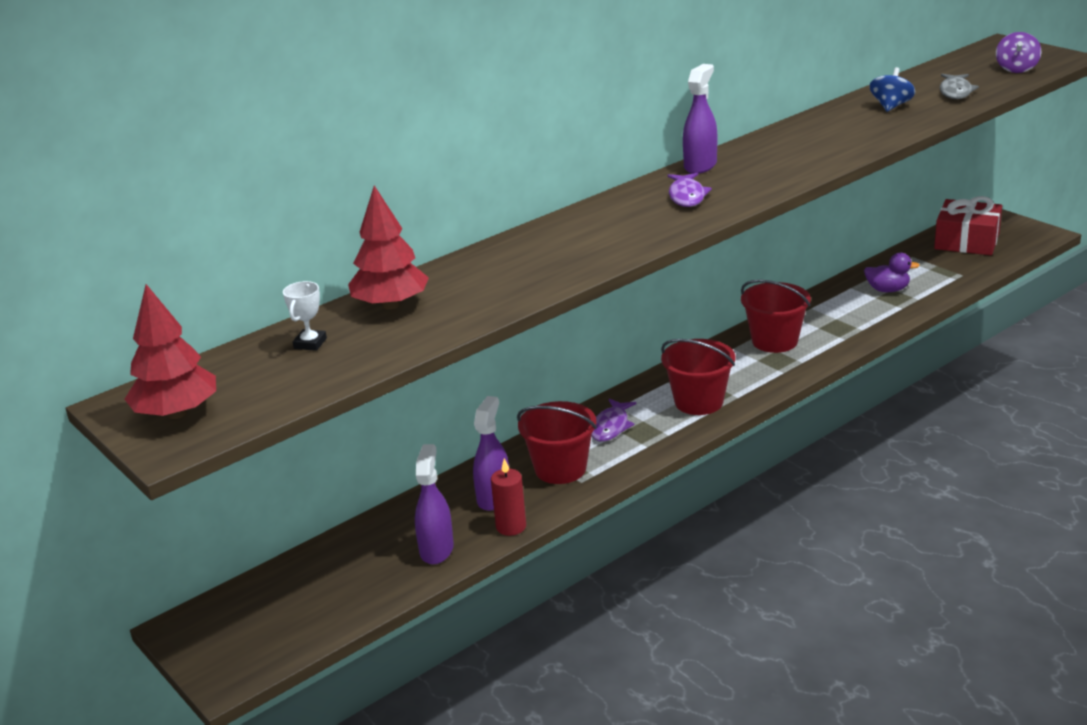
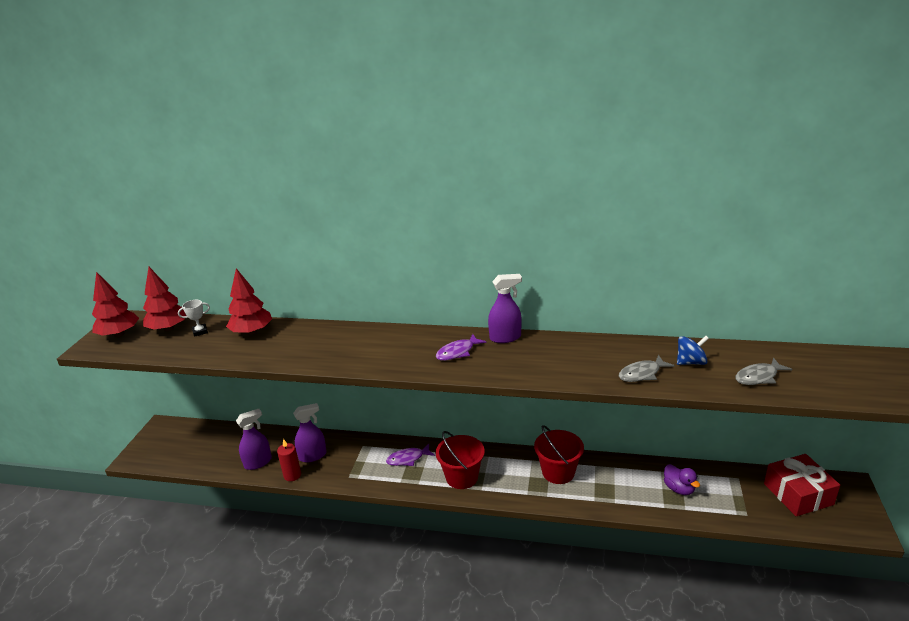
camera: 50 degrees right, 0 degrees up
(246, 367) = (169, 328): none -> red tree
(560, 469) = (354, 463): red bucket -> none
(877, 130) = (642, 374): none -> grey fish
(1016, 69) = (849, 385): purple spinning top -> none

